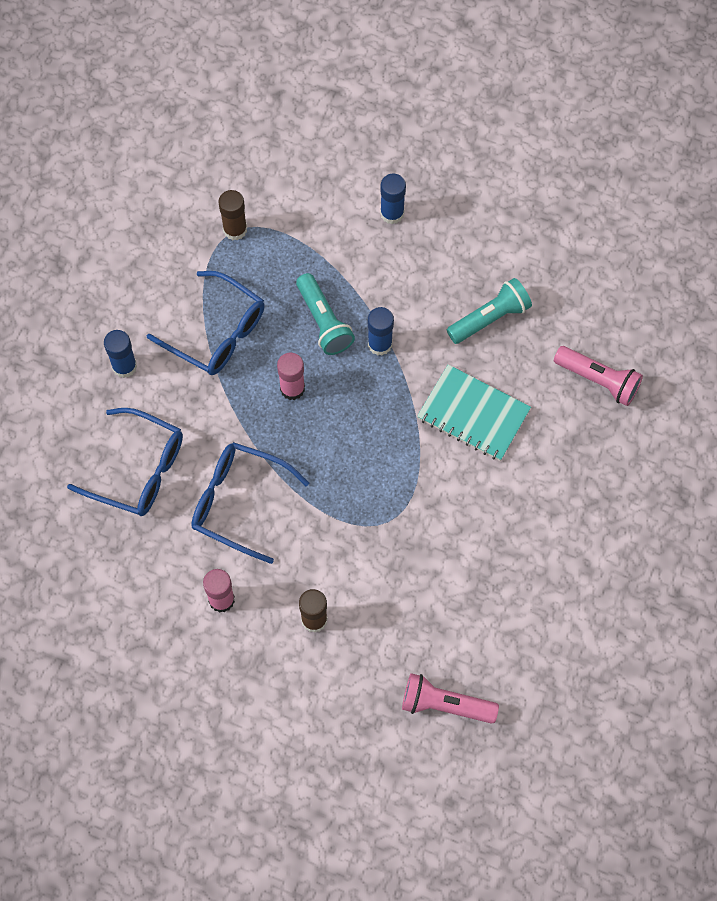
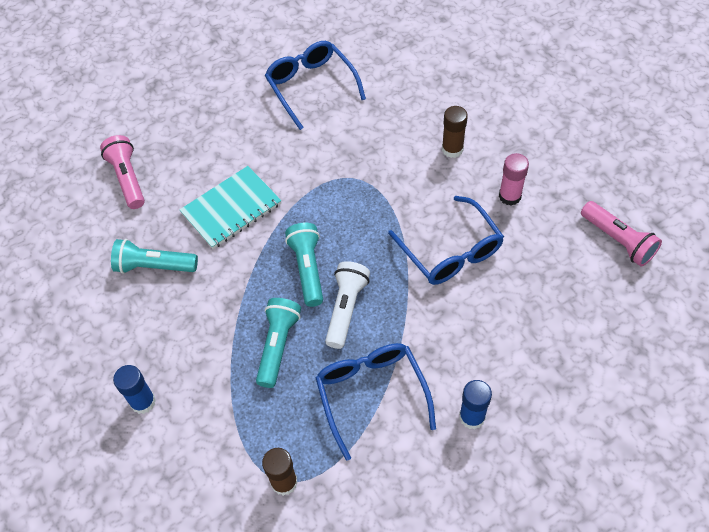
camera: 140 degrees left, 10 degrees down
(139, 470) = (514, 322): blue glasses -> blue glasses (311, 86)
(292, 388) = (346, 308): pink glue stick -> white flashlight
(354, 402) = (307, 269): none -> turquoise flashlight
(380, 344) = (251, 299): blue glue stick -> none
(445, 705) = (405, 62): pink flashlight -> pink flashlight (618, 240)
(473, 414) = (231, 208): turquoise notebook -> turquoise notebook turned 75 degrees clockwise

